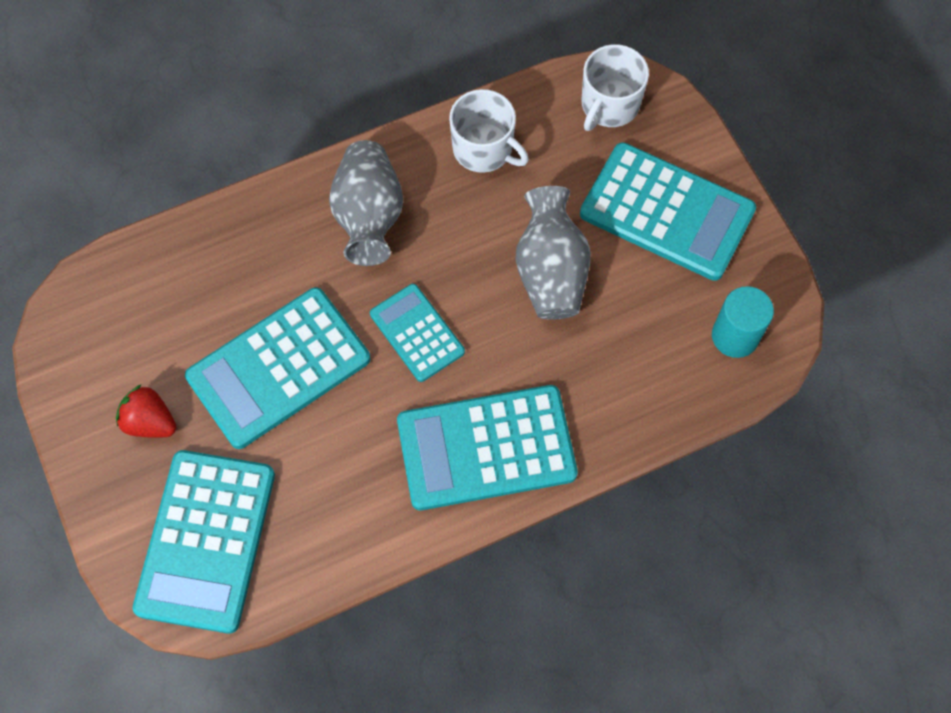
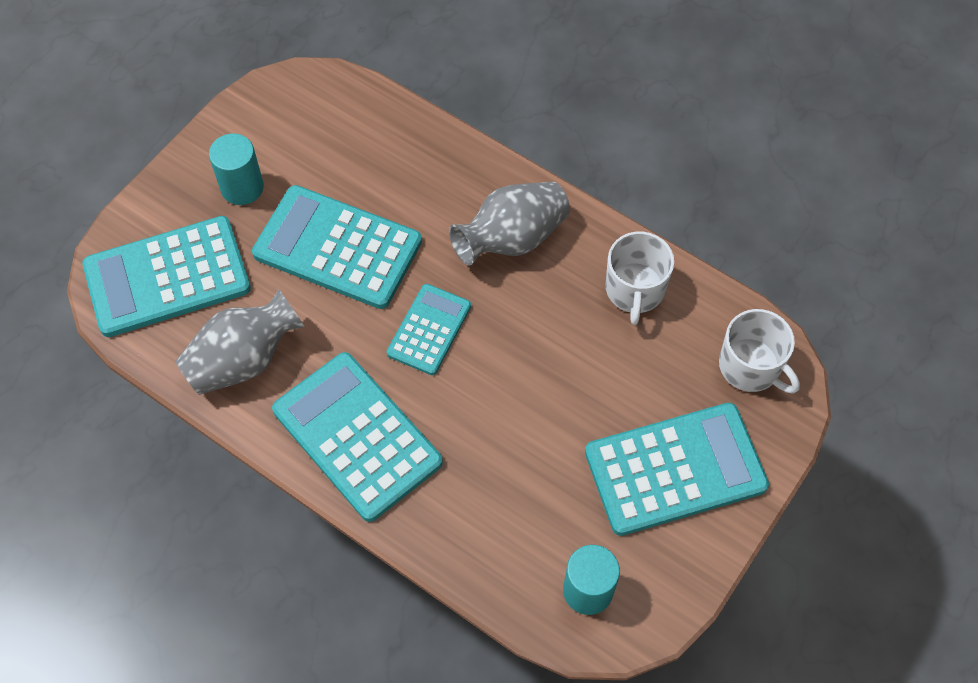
camera: 60 degrees right, 5 degrees down
(150, 422) = (242, 187): red strawberry -> turquoise cylinder
(550, 272) = (552, 403): grey vase -> grey vase (244, 360)
(609, 105) = (751, 366): white mug -> white mug turned 135 degrees counterclockwise
(667, 212) = (675, 469): turquoise calculator -> turquoise calculator turned 105 degrees counterclockwise

